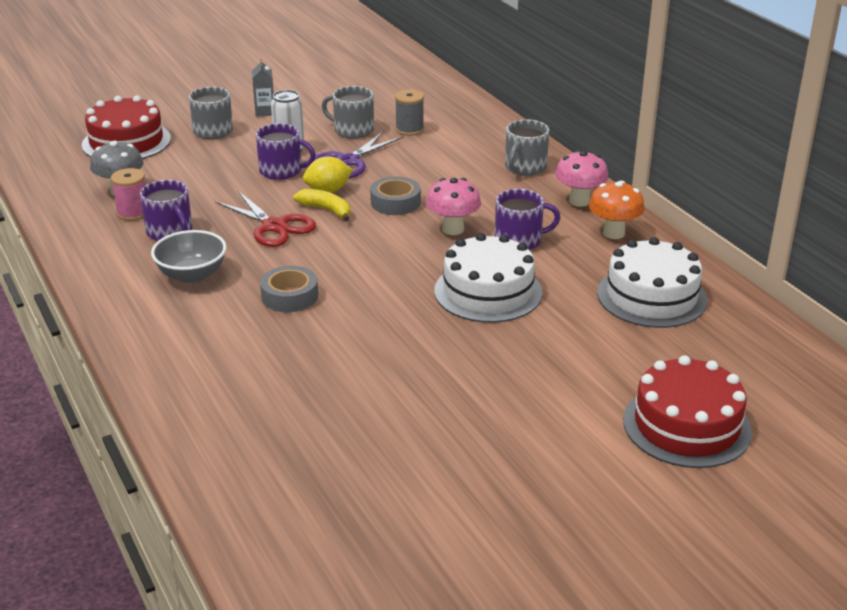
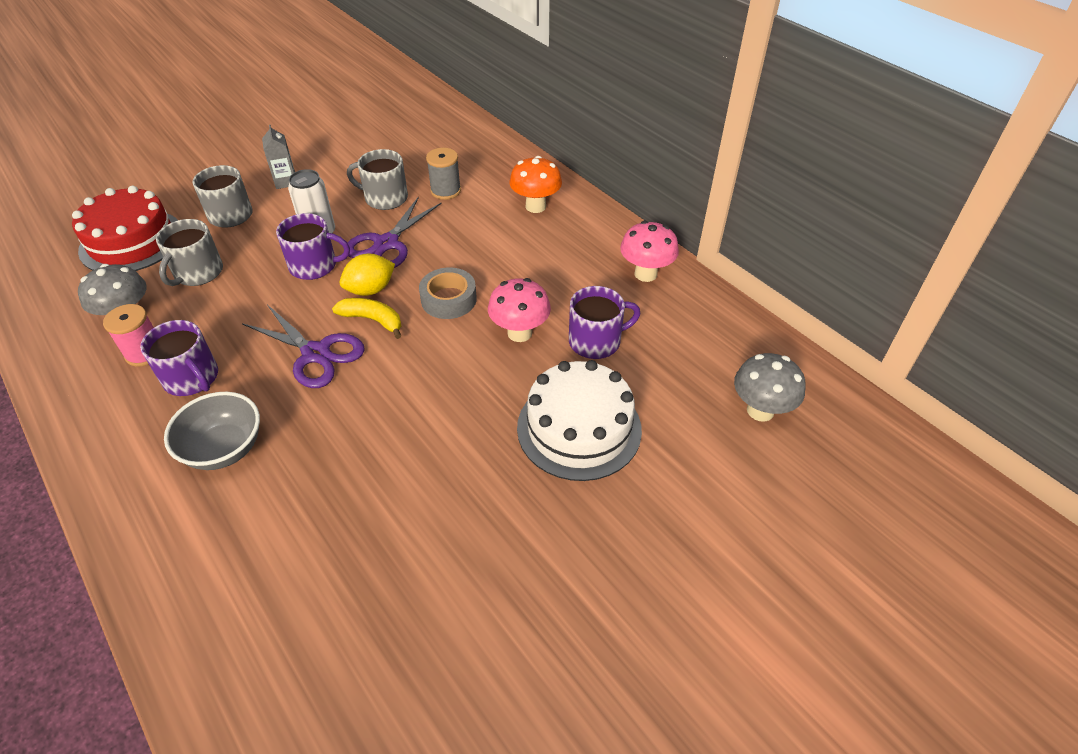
camera: 10 degrees left, 15 degrees up
(274, 226) = (316, 354): red scissors -> purple scissors
(289, 296) = (348, 469): grey tape -> none
(525, 167) = (577, 231): grey mug -> grey mug (198, 273)
(613, 233) = (693, 317): orange mushroom -> orange mushroom (535, 206)
(651, 296) = (760, 410): white cake -> grey mushroom
(686, 425) = (862, 629): red cake -> none

